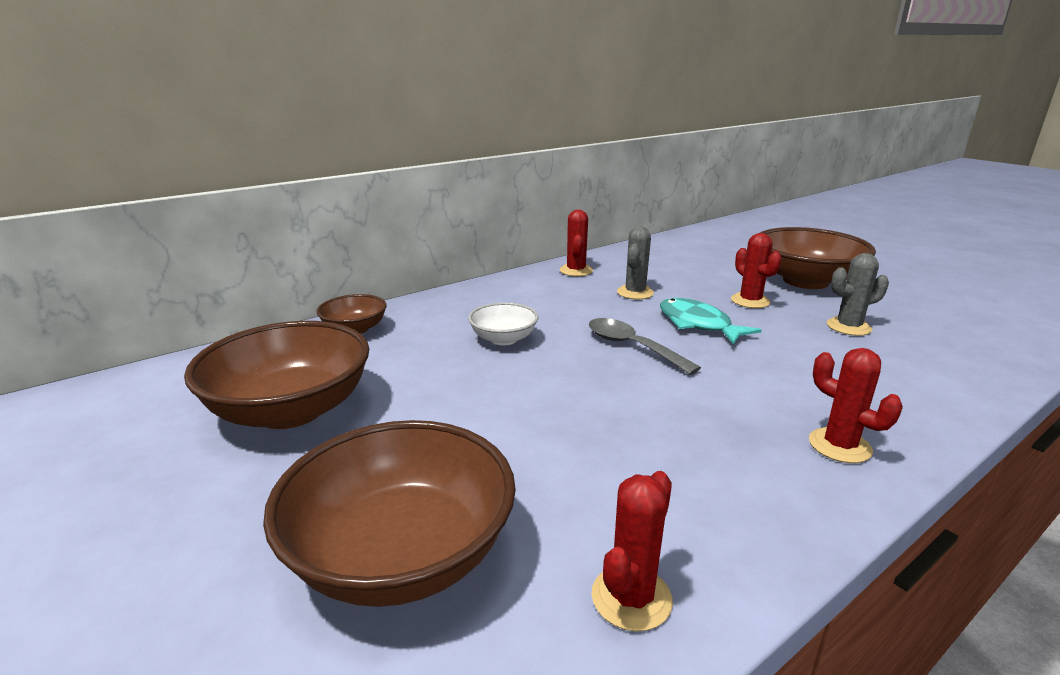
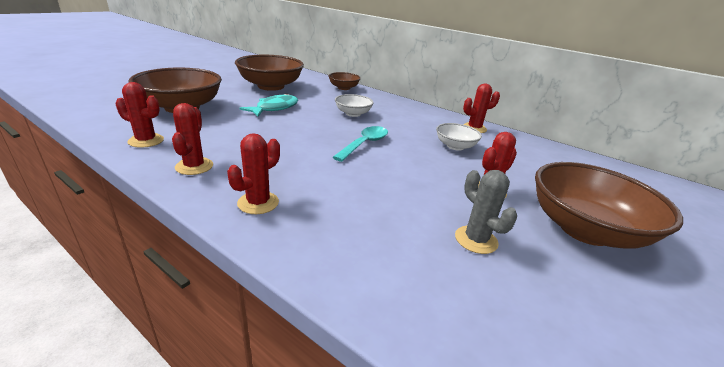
camera: 70 degrees right, 5 degrees up
(632, 347) = (364, 144): grey spoon -> turquoise spoon
(635, 293) = (455, 146): grey cactus -> white bowl
(698, 324) = (417, 166): turquoise fish -> turquoise fish (274, 108)
(745, 512) = (194, 166): none -> red cactus

